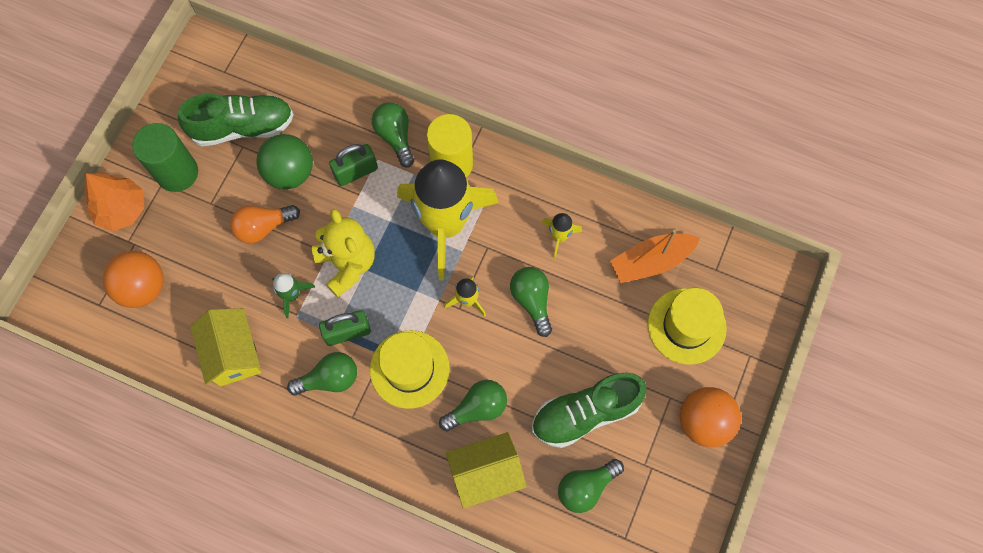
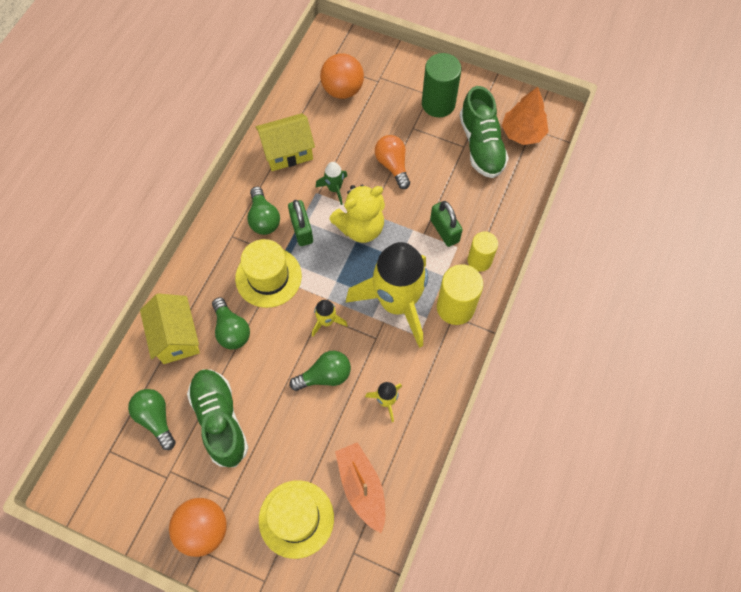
camera: 90 degrees right, 5 degrees down
(121, 209) = (406, 71): orange tree -> orange tree (522, 133)
(290, 173) = (441, 181): green ball -> none
(395, 137) = (479, 260): green light bulb -> yellow cylinder

